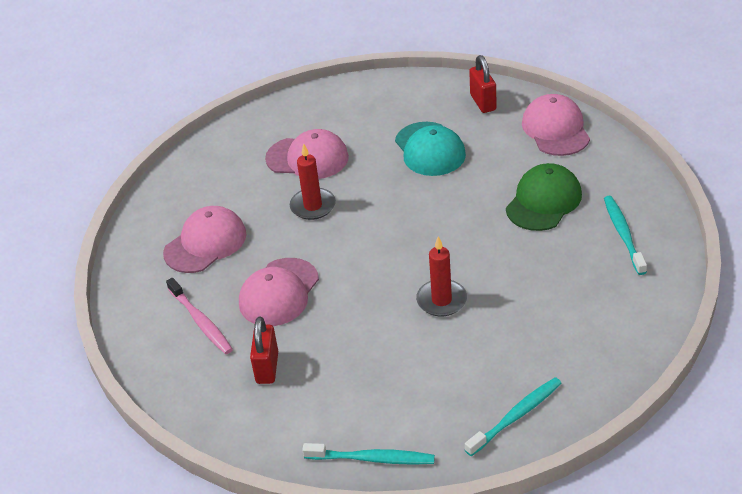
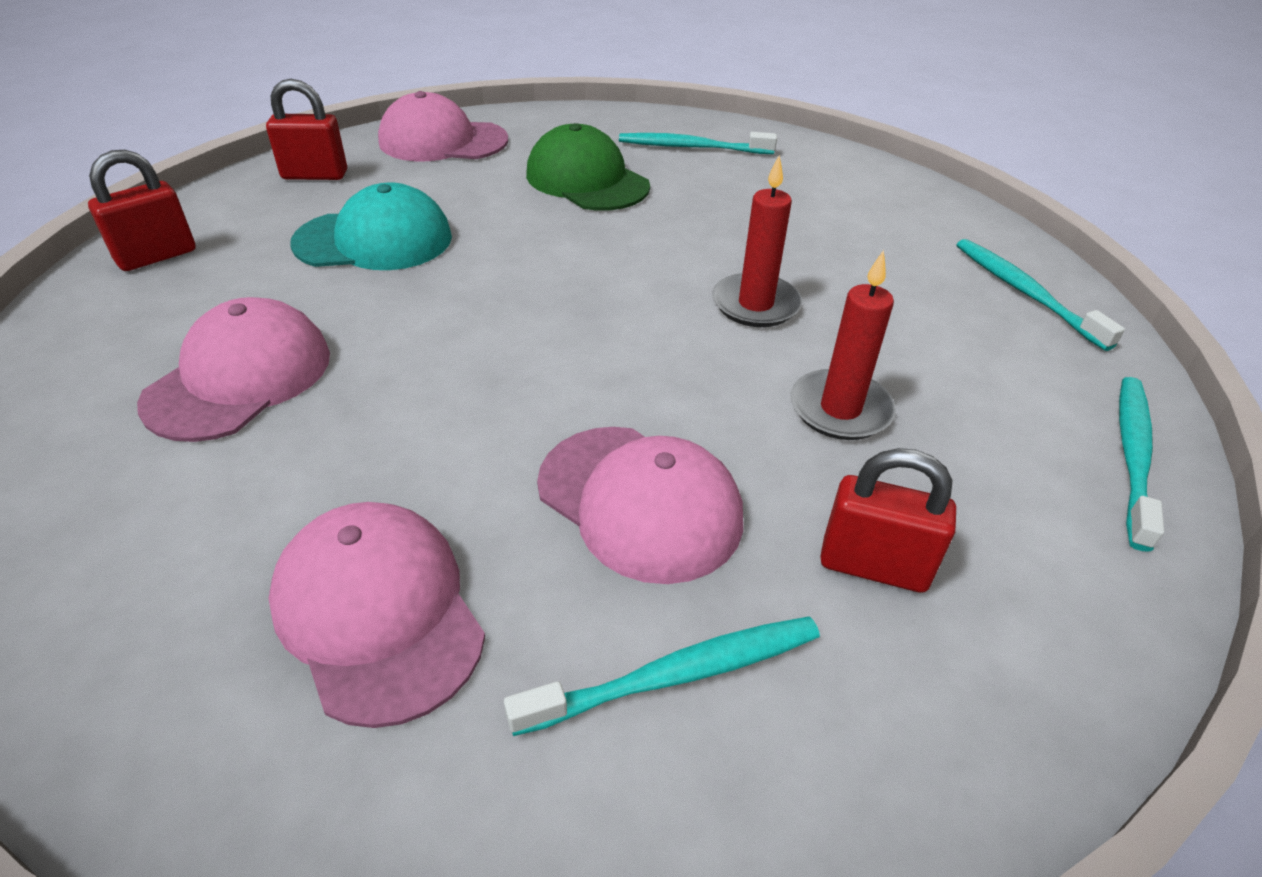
camera: 80 degrees left, 0 degrees up
(201, 321) = (676, 675): pink toothbrush -> turquoise toothbrush
(313, 206) = (400, 399): red candle -> red candle (840, 409)
(380, 93) = (157, 256): none -> red padlock

